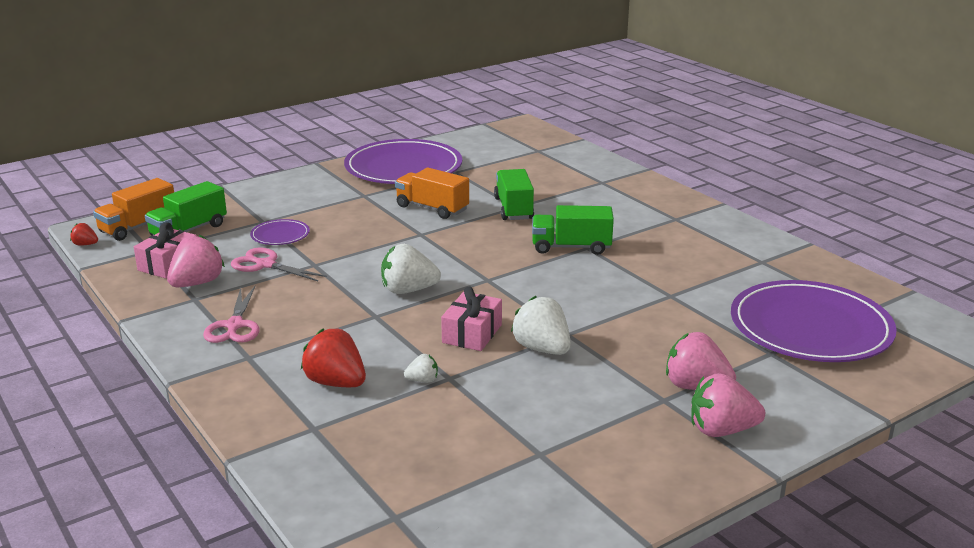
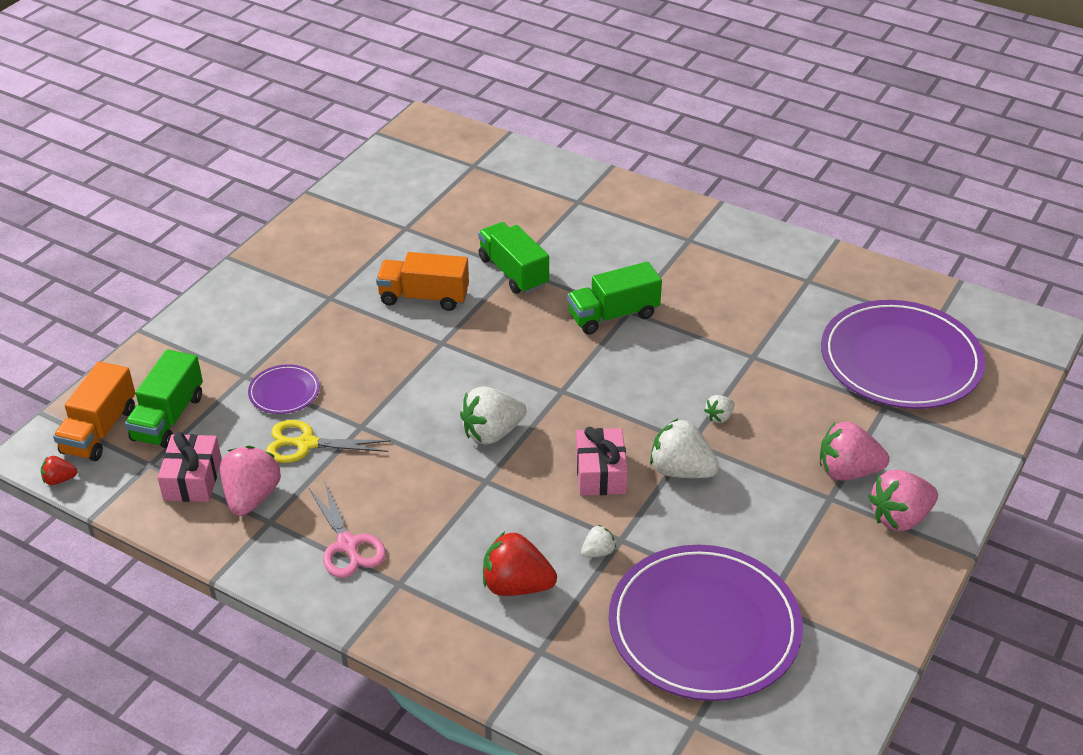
camera: 25 degrees left, 15 degrees up
(266, 265) = (306, 444): pink scissors -> yellow scissors
(403, 167) = (340, 237): purple plate -> purple plate (704, 627)
(607, 324) = (719, 417): none -> white strawberry

